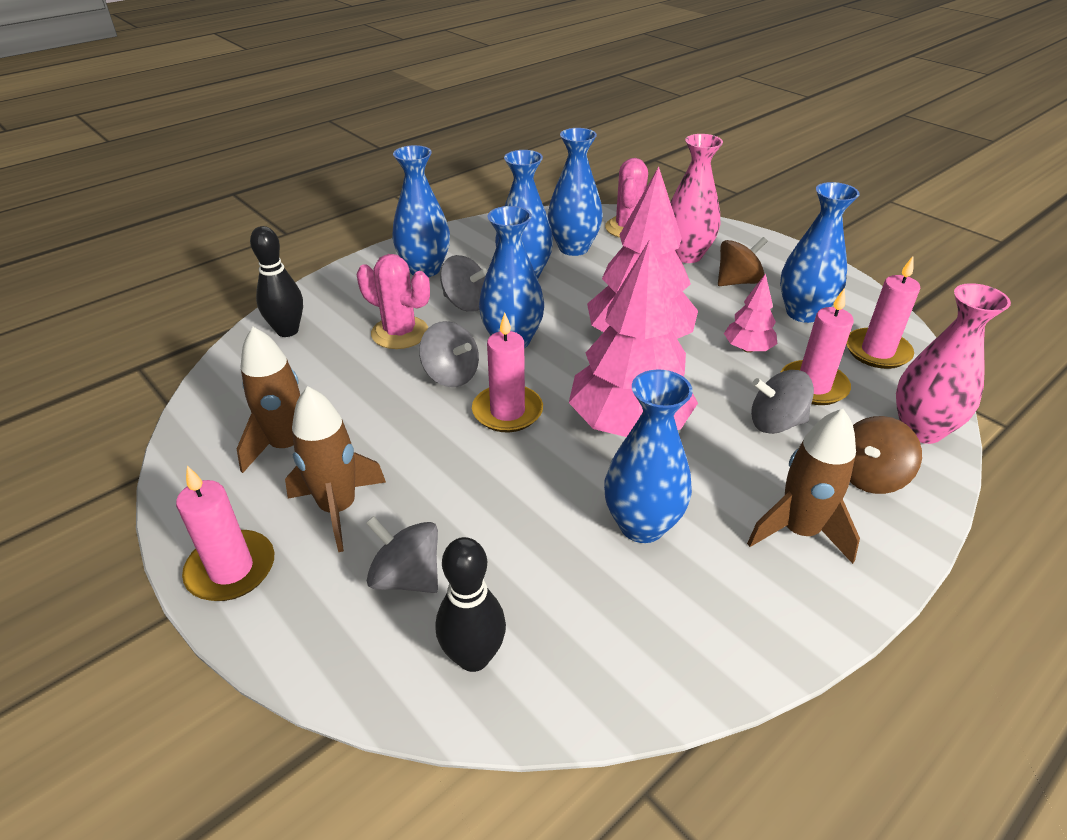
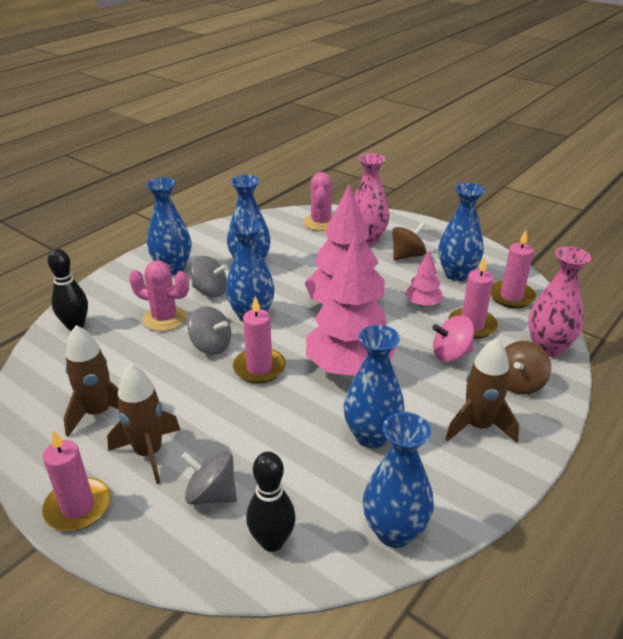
camera: 10 degrees left, 5 degrees down
(573, 248) = (283, 241): blue vase -> blue vase (394, 531)
(776, 423) = (451, 354): grey spinning top -> pink spinning top

